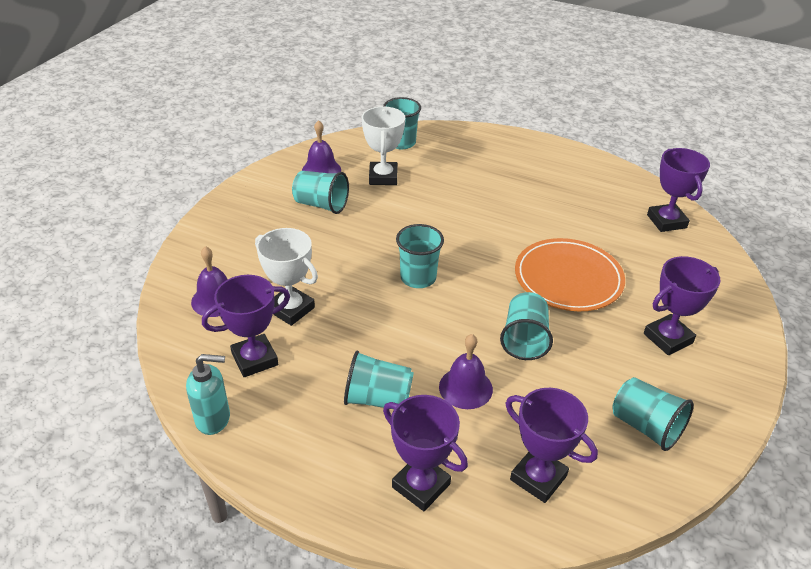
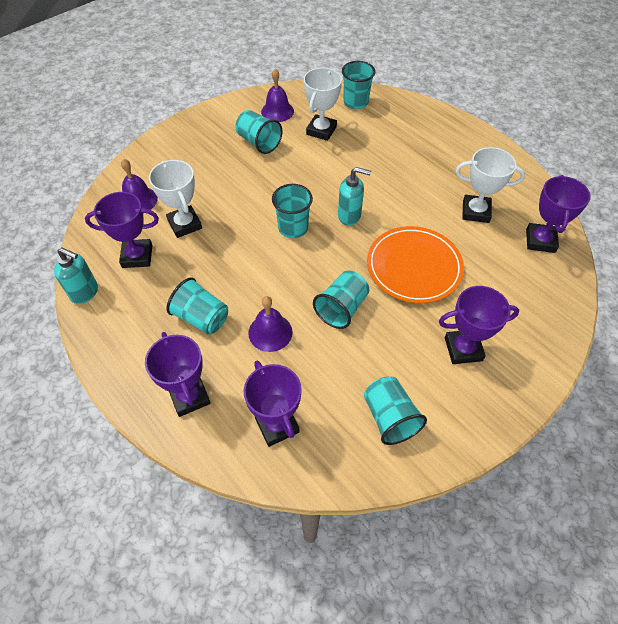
camera: 25 degrees right, 15 degrees up
(470, 249) = (349, 216): none -> turquoise soap dispenser
(590, 212) = (475, 212): none -> white trophy

